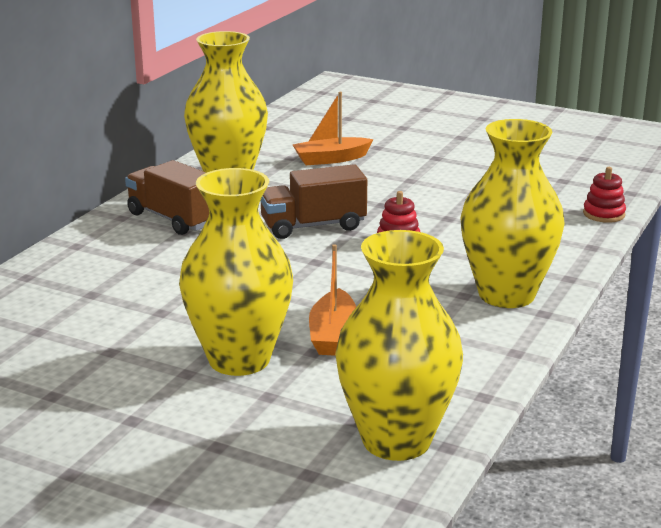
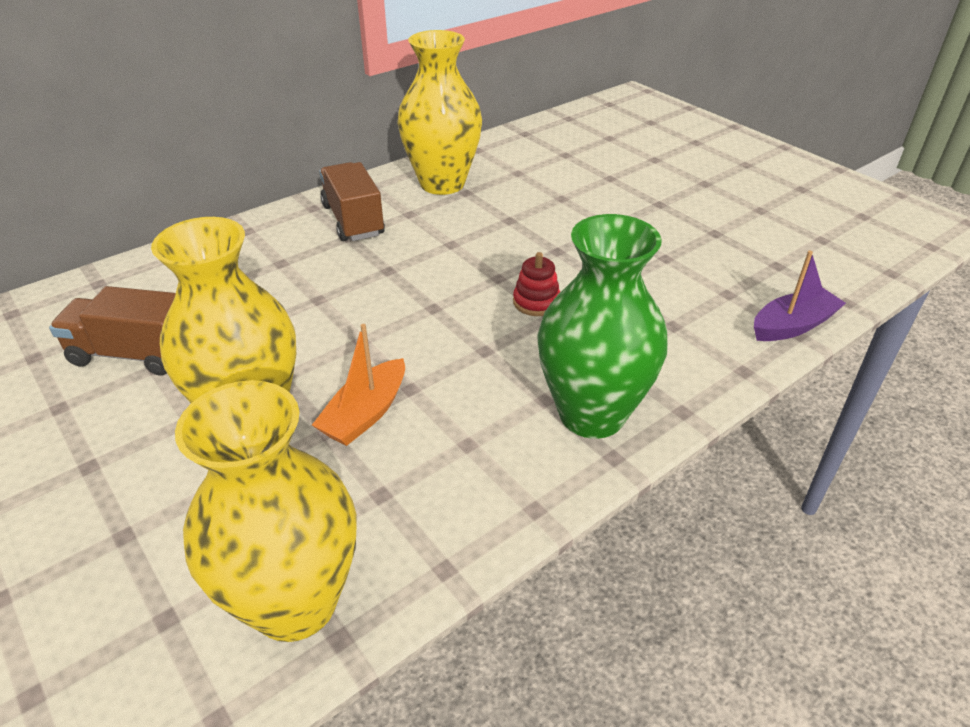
camera: 25 degrees right, 15 degrees up
(313, 226) = (468, 261): brown truck -> brown truck (135, 354)
(331, 159) = (553, 183): orange boat -> none
(506, 295) = (591, 414): yellow vase -> green vase
(604, 214) = (792, 326): red stacking toy -> purple boat

